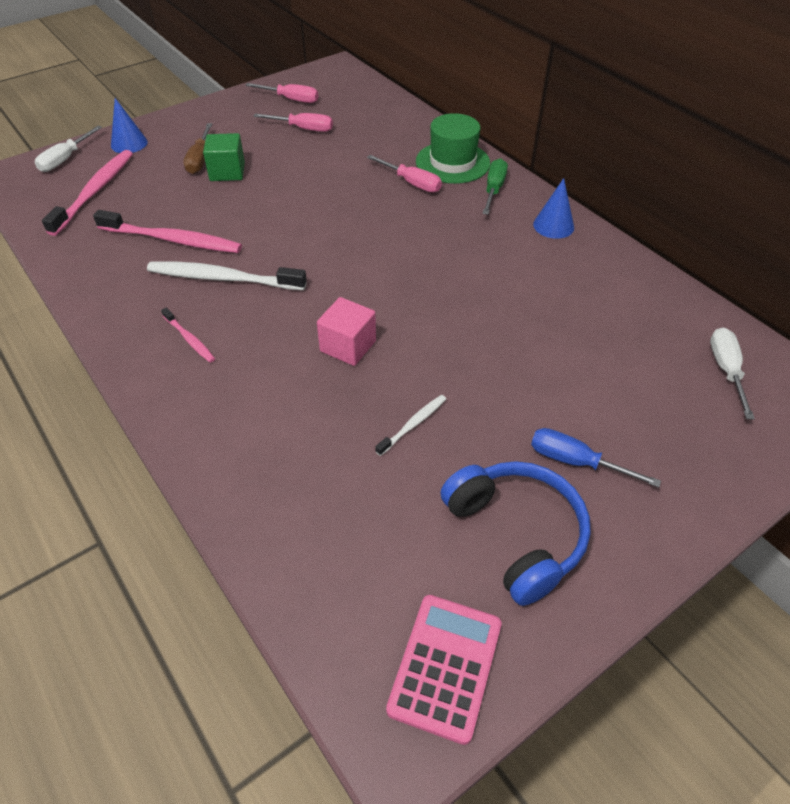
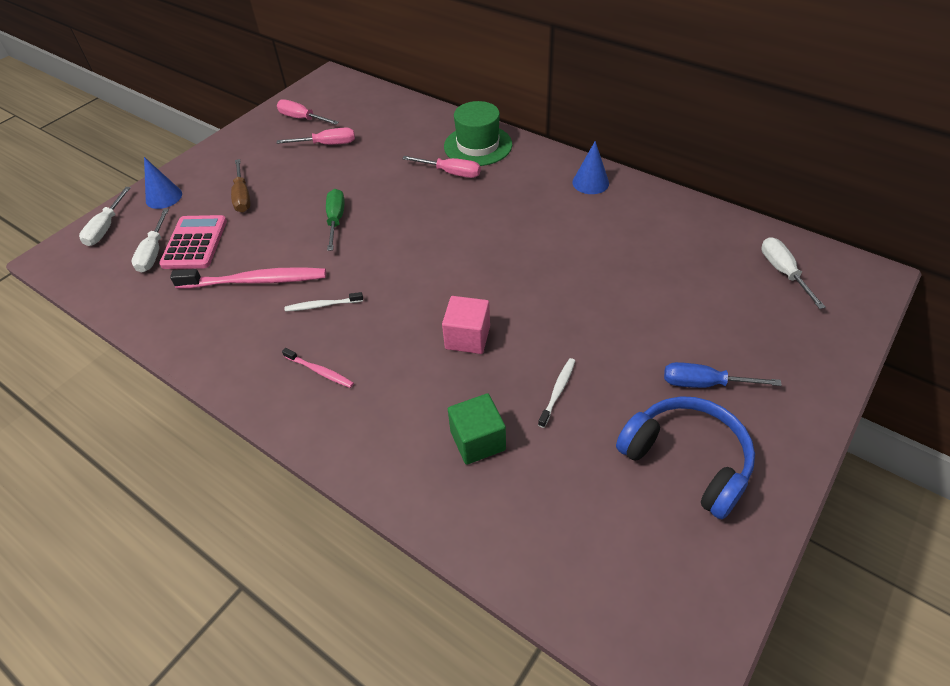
camera: 15 degrees left, 0 degrees up
(95, 191) = (154, 252): pink toothbrush -> white screwdriver
(223, 278) = (322, 305): white toothbrush -> white toothbrush, size x0.50
(227, 172) = (275, 202): green cube -> green cube (478, 440)
(291, 99) = (302, 119): pink screwdriver -> pink screwdriver turned 150 degrees counterclockwise
(445, 666) = (684, 591): pink calculator -> pink calculator (195, 243)
(493, 189) = (525, 162): green screwdriver -> green screwdriver (336, 220)

